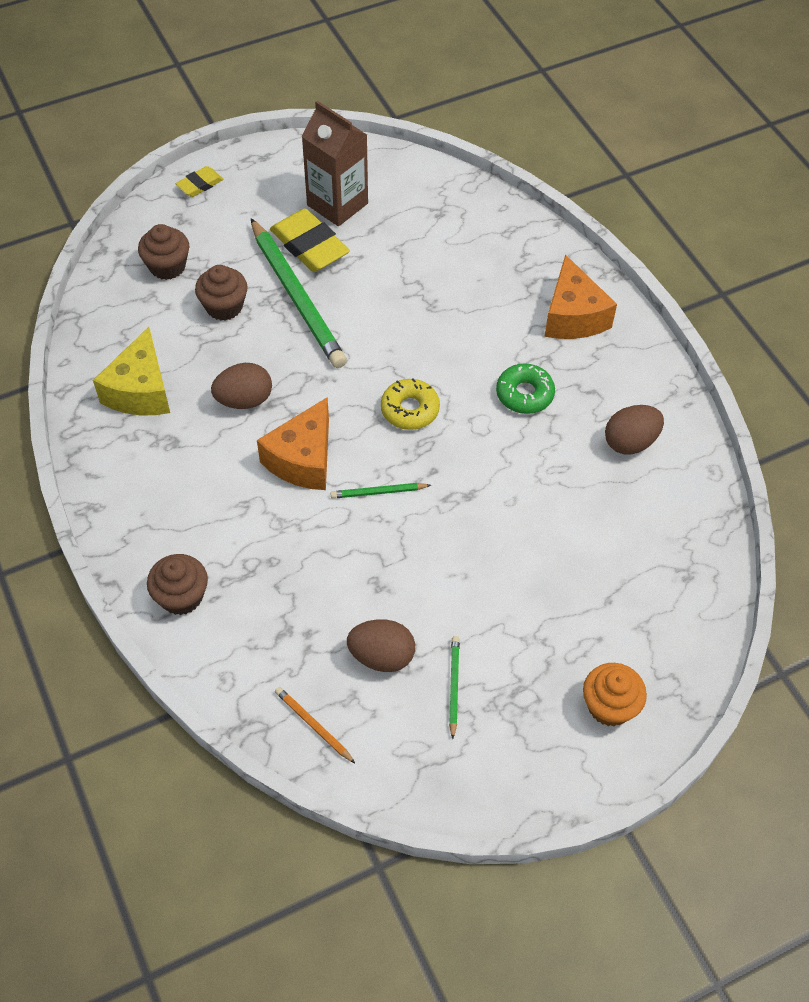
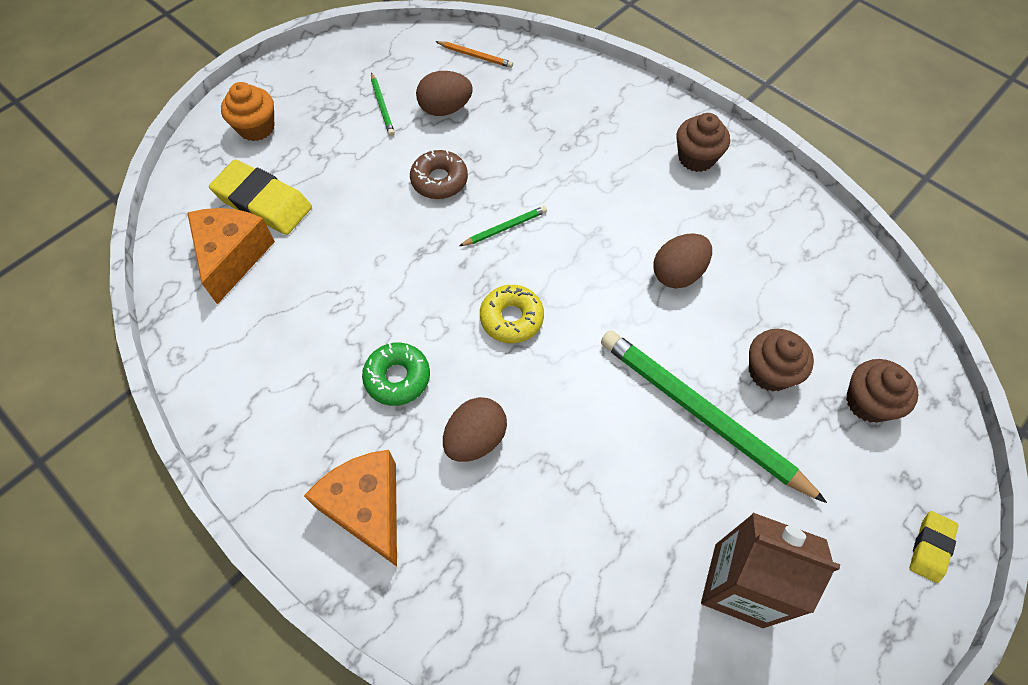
camera: 160 degrees right, 5 degrees up
(140, 391) = (779, 250): yellow cheese -> none
(181, 596) = (620, 102): brown cupcake -> brown cupcake (696, 158)
(303, 459) = (588, 235): orange cheese -> orange cheese (232, 257)
(309, 246) = (732, 497): yellow eraser -> yellow eraser (263, 202)
(423, 565) = (439, 180): none -> brown donut
(630, 442) = (270, 359): brown egg -> brown egg (475, 439)

